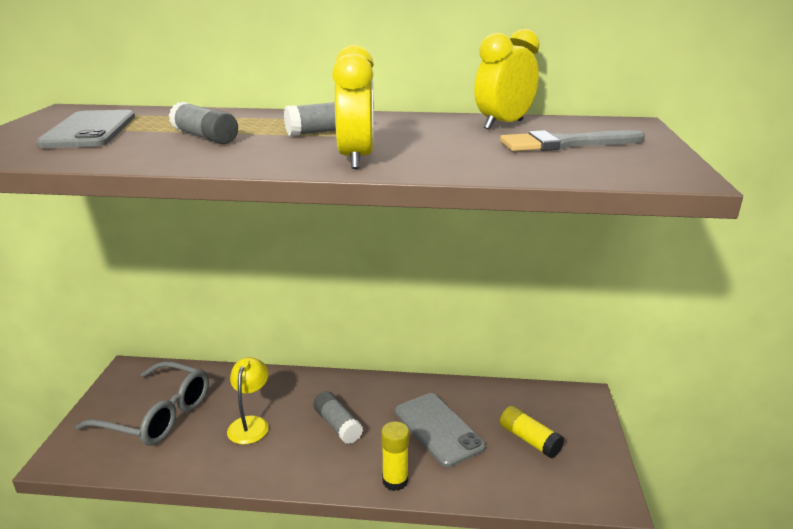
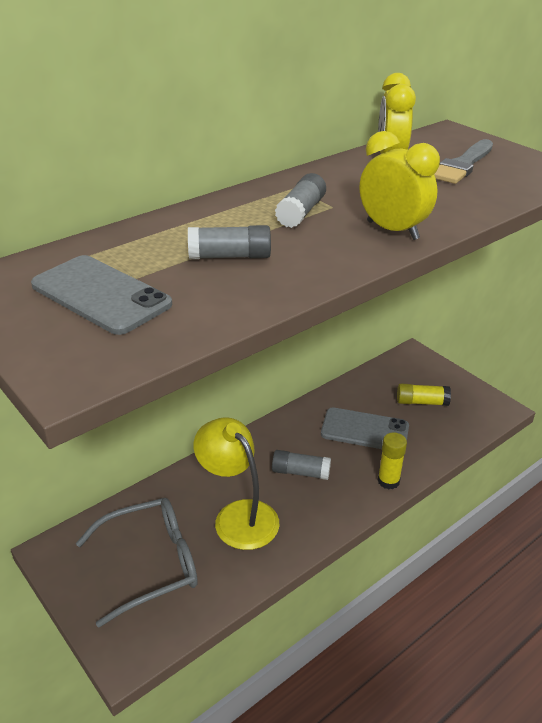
camera: 45 degrees left, 10 degrees up
(250, 424) = (238, 515): yellow lamp -> yellow lamp, size x1.57

